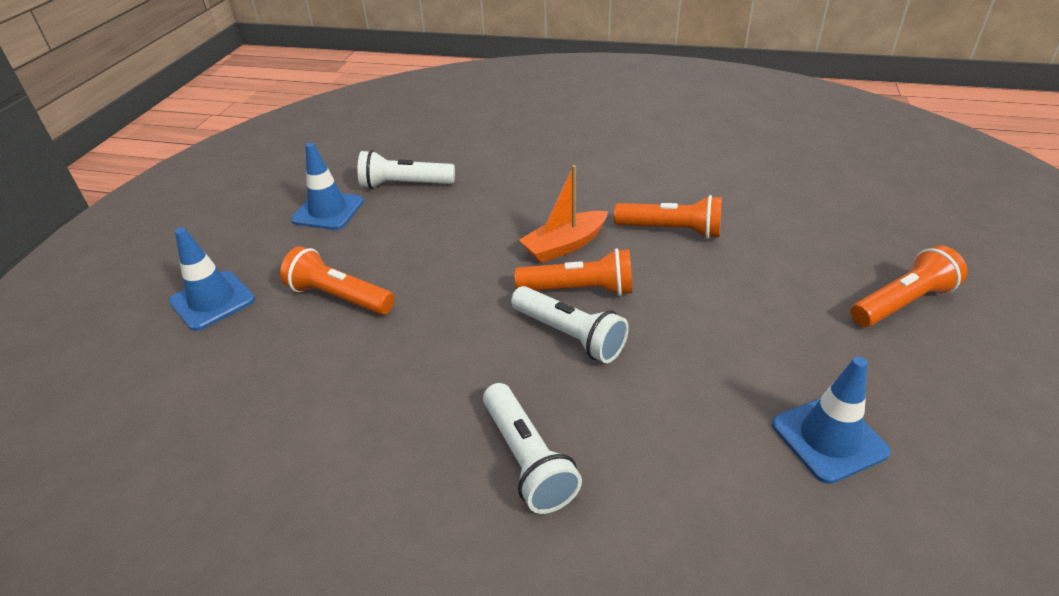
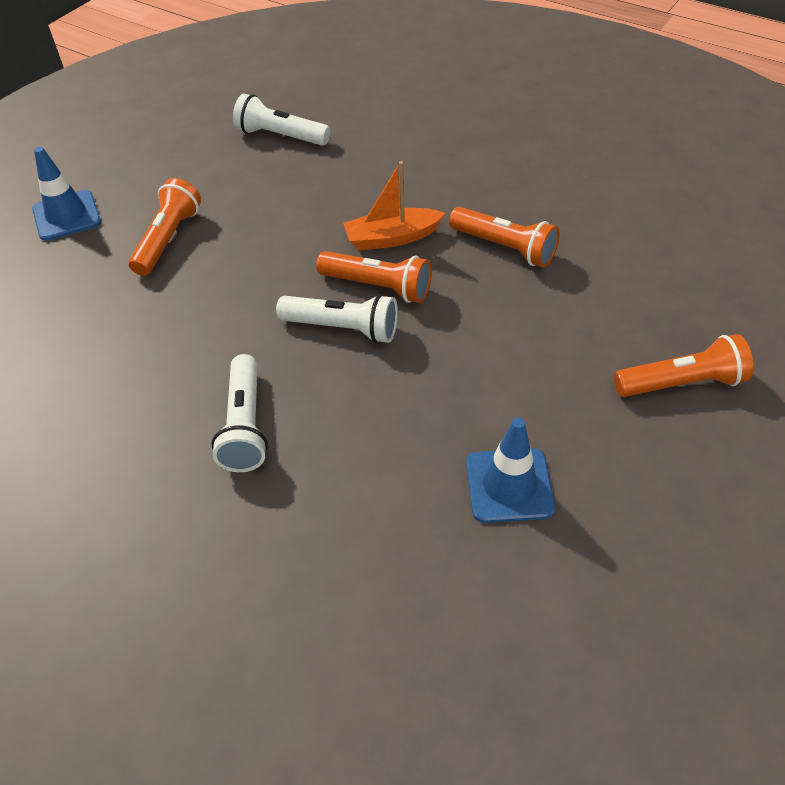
camera: 20 degrees right, 10 degrees up
(328, 211) = (199, 149): blue traffic cone -> none
(339, 297) = (168, 239): orange flashlight -> orange flashlight turned 60 degrees clockwise
(569, 335) = (343, 328): white flashlight -> white flashlight turned 45 degrees counterclockwise

